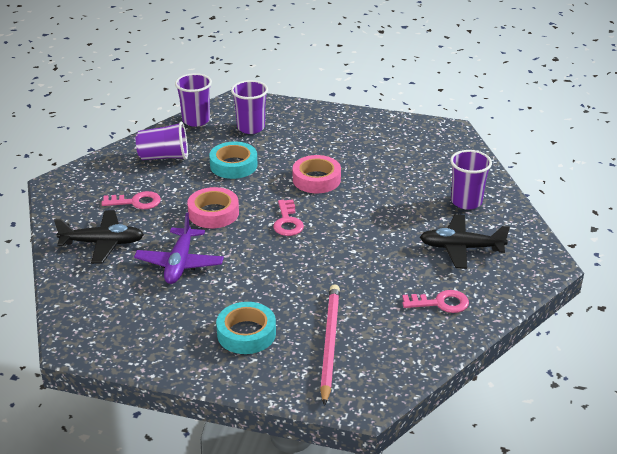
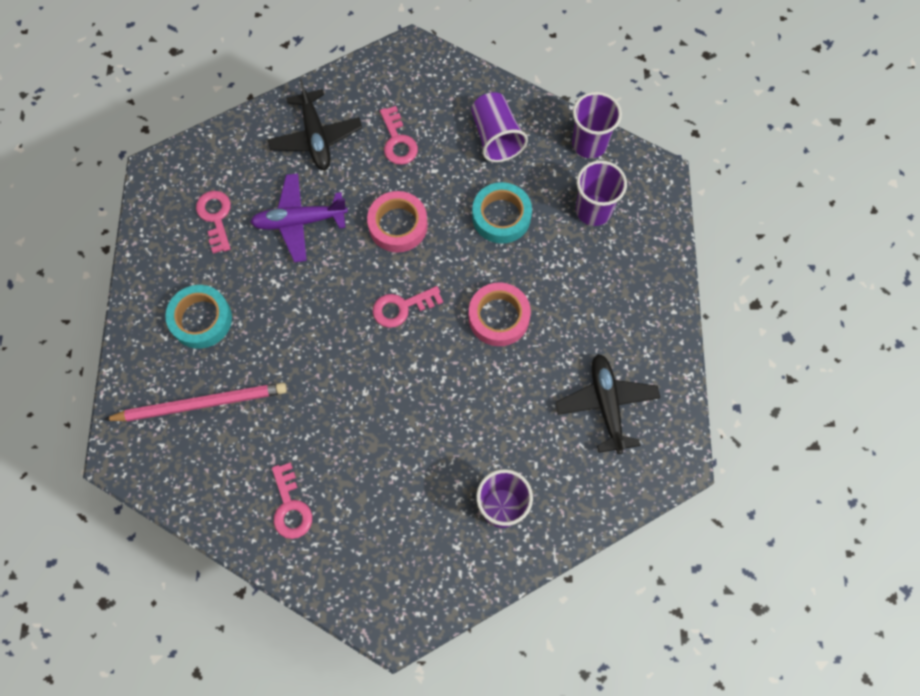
camera: 75 degrees right, 35 degrees up
(146, 312) = (215, 217): none -> pink key
(461, 248) = (400, 515): black plane -> black plane (606, 405)

